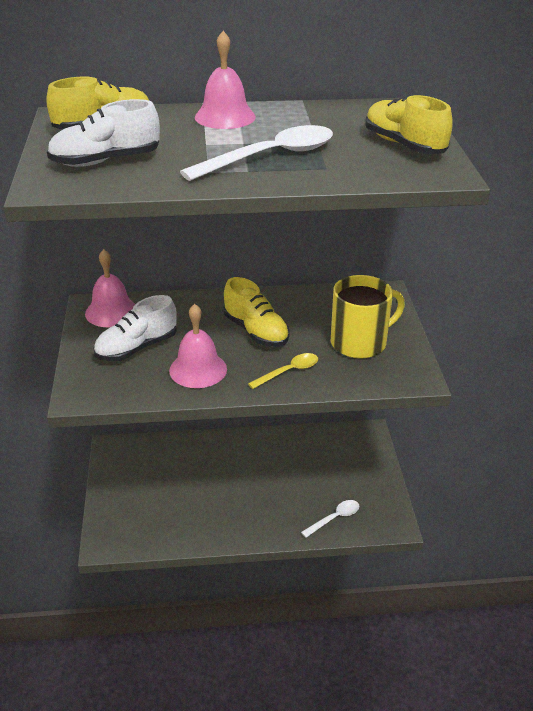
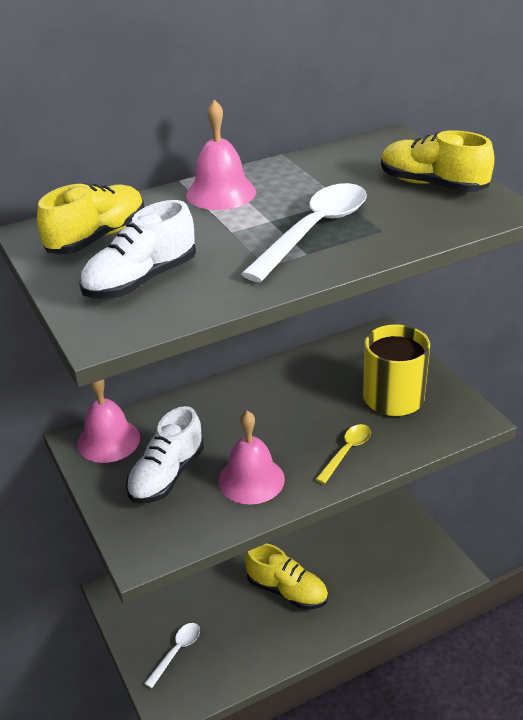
camera: 20 degrees left, 0 degrees up
(255, 331) = (282, 416): yellow shoe -> yellow shoe (287, 591)
(335, 518) = (393, 586): white spoon -> white spoon (177, 651)

